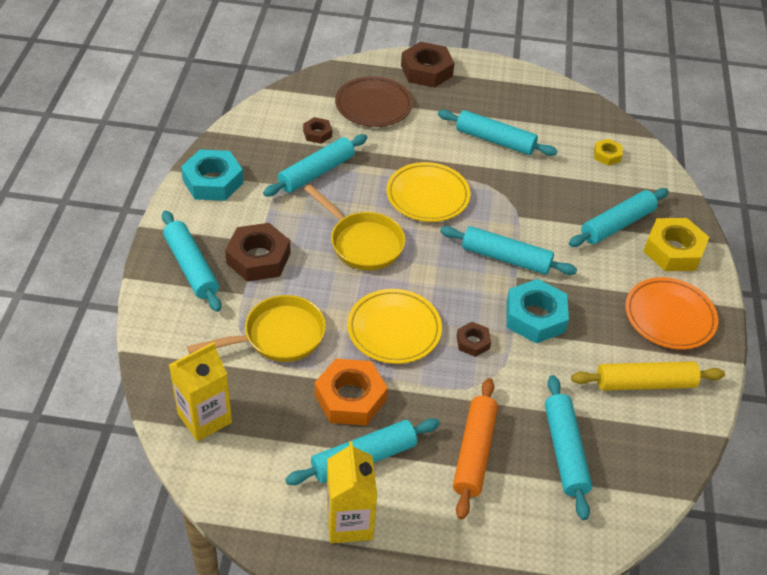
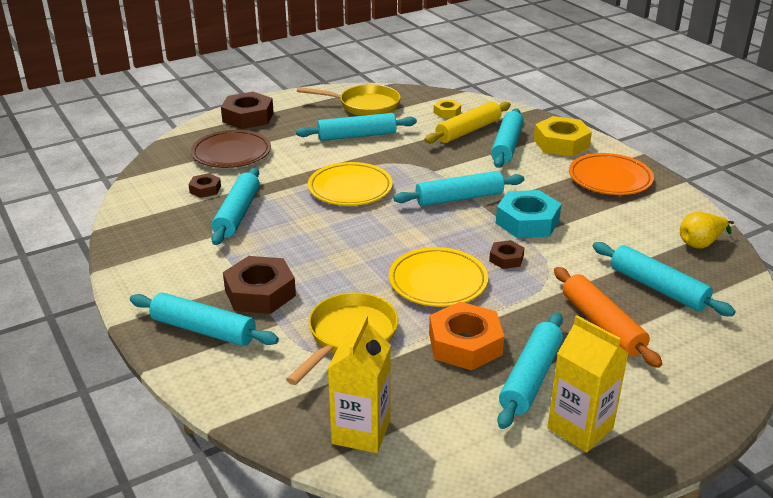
camera: 35 degrees left, 15 degrees down
(213, 181) = (147, 261): turquoise nut -> none
(362, 243) = (337, 240): yellow pan -> yellow pan (364, 106)
(645, 383) = (648, 222): yellow rolling pin -> yellow rolling pin (468, 131)
(664, 435) = (700, 243): none -> yellow pear

